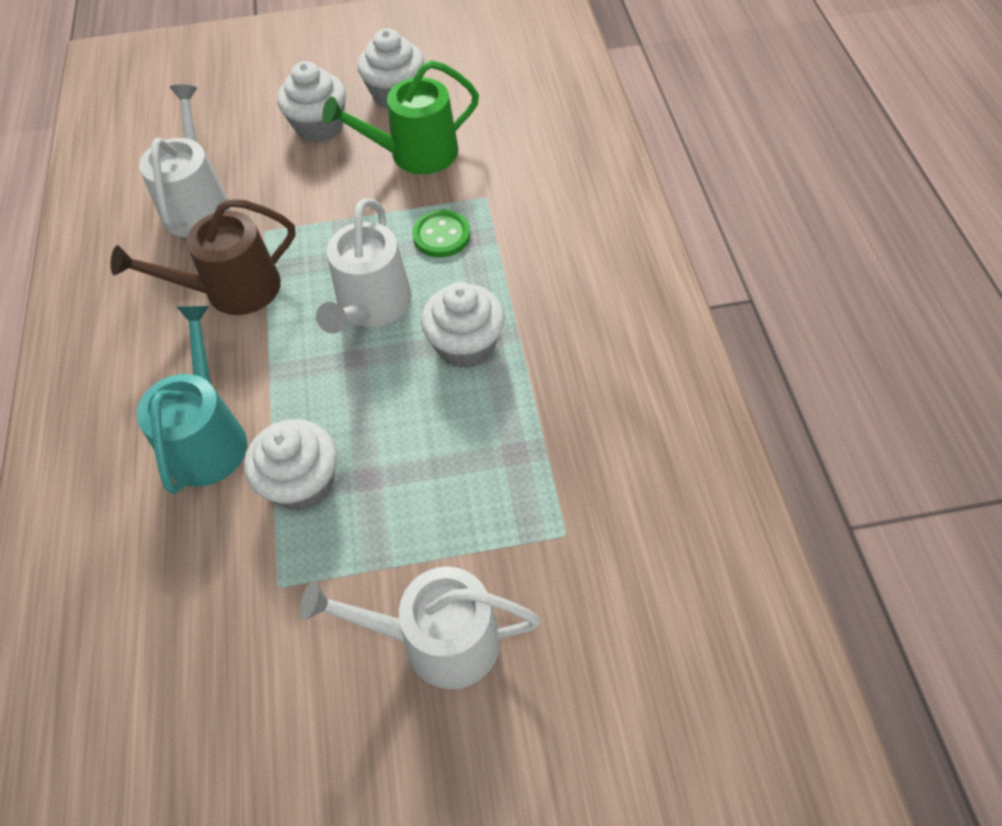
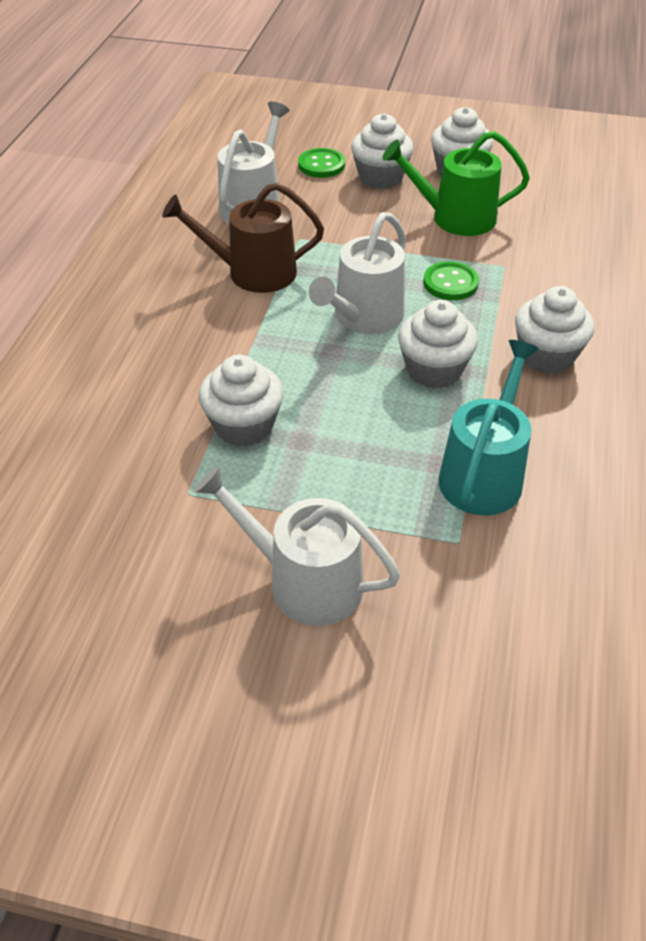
camera: 20 degrees right, 10 degrees down
(207, 438) = (182, 369): turquoise watering can -> turquoise watering can (484, 474)
(250, 129) = (321, 165): none -> green button
(566, 290) = (546, 356): none -> white cupcake

